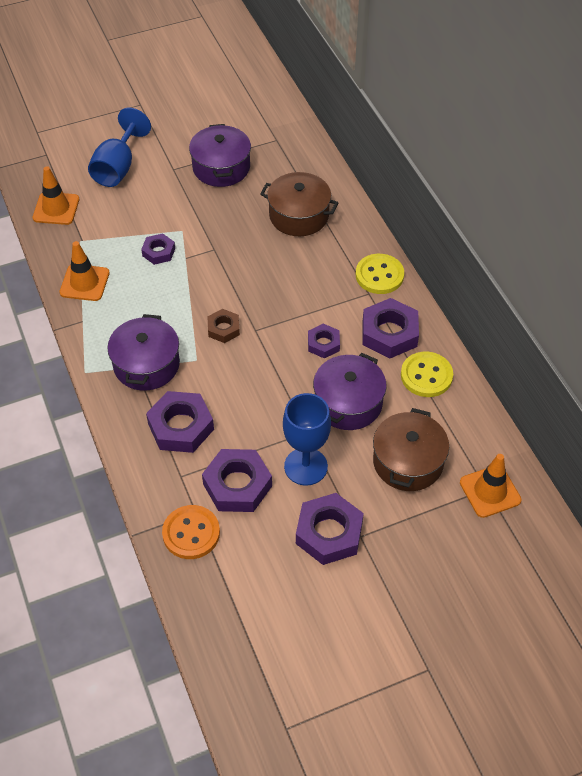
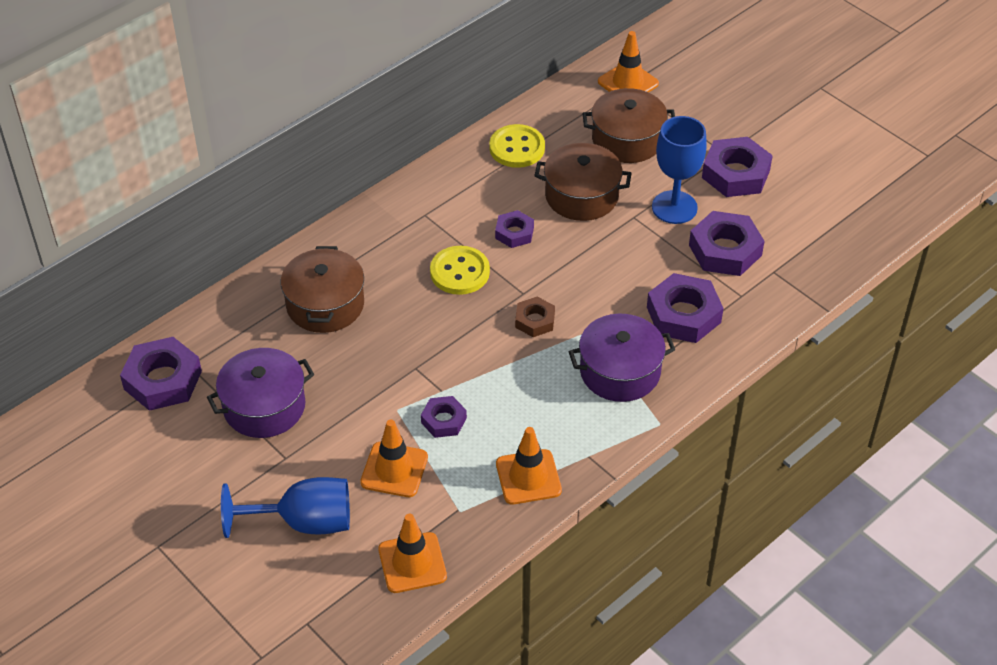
camera: 110 degrees left, 5 degrees down
(132, 217) = (394, 470): none -> orange traffic cone
(191, 533) = (797, 267): orange button -> none
(348, 403) = (581, 196): purple pot -> brown pot
(379, 275) = (394, 212): yellow button -> yellow button (459, 272)
(389, 333) = (474, 186): purple nut -> purple nut (163, 380)

